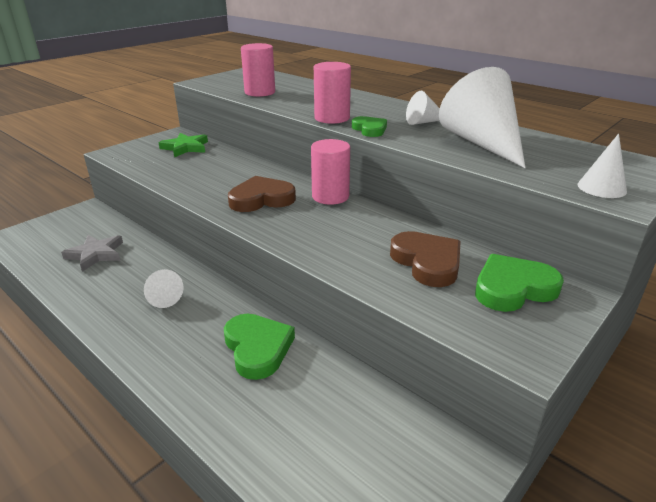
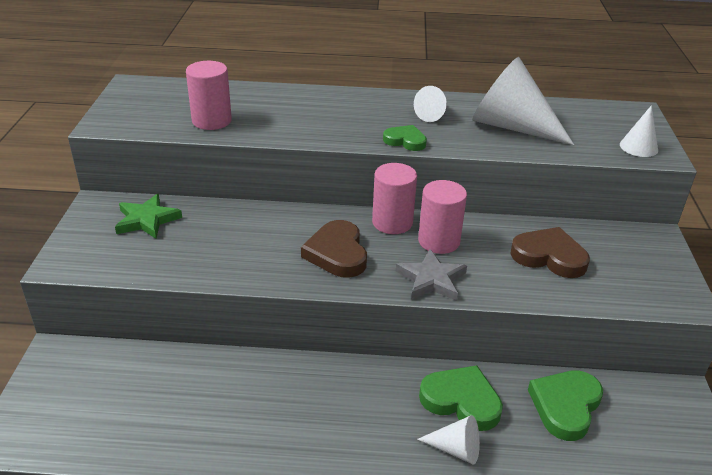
camera: 40 degrees left, 5 degrees up
(96, 254) = (167, 401): grey star -> grey star (431, 279)
(163, 297) = (314, 404): white cone -> white cone (456, 449)
(261, 199) = (337, 253): brown heart -> brown heart turned 45 degrees counterclockwise
(332, 118) = (349, 137): pink cylinder -> pink cylinder (439, 241)
(513, 288) = (623, 252): green heart -> green heart (565, 406)

